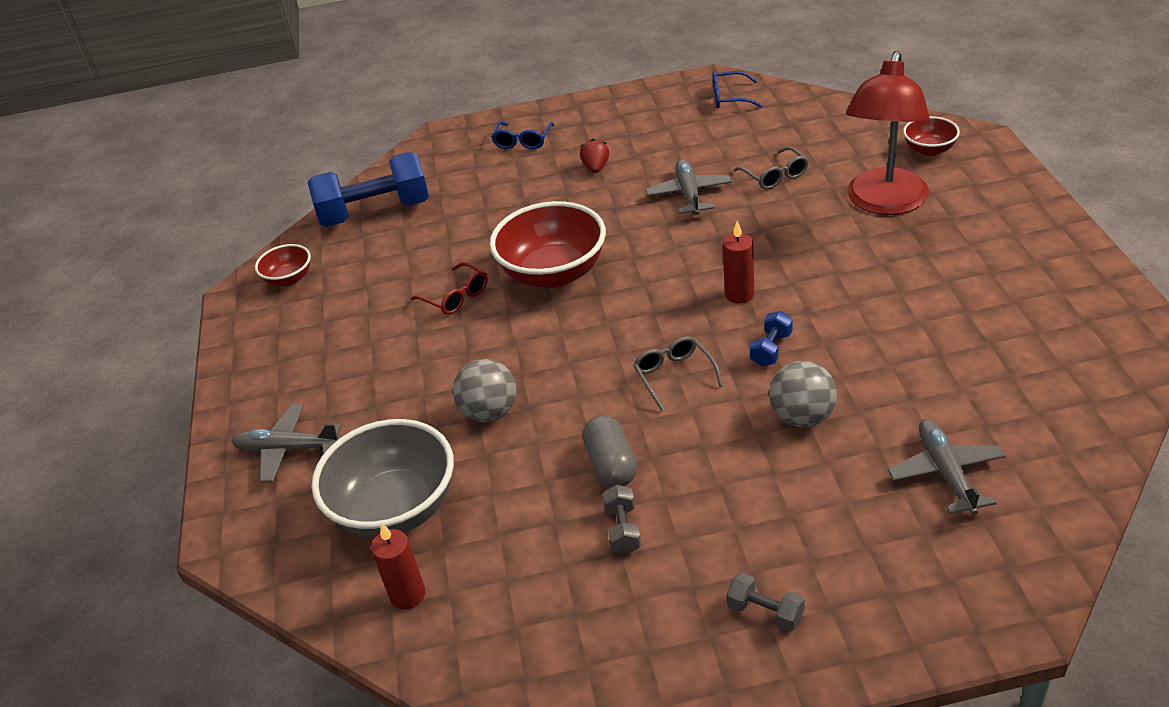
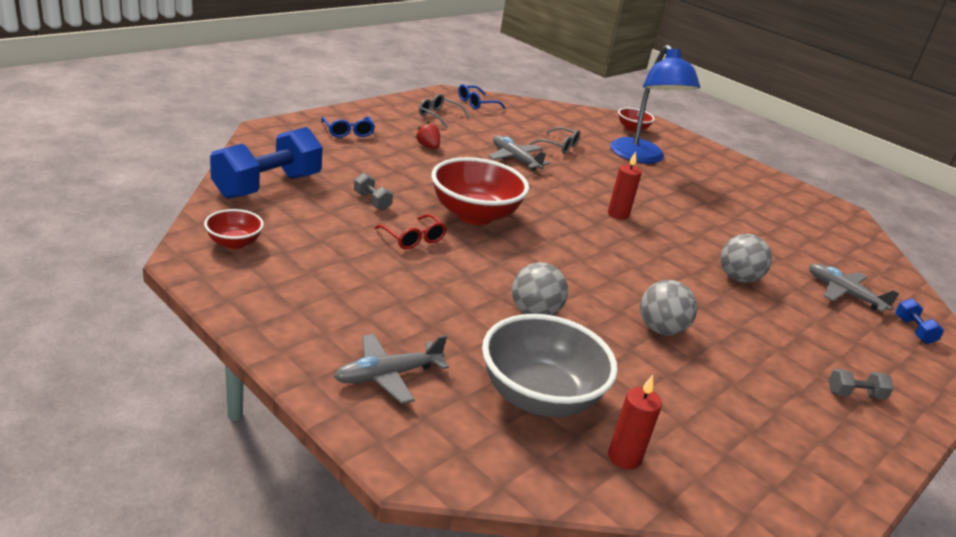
camera: 45 degrees left, 10 degrees down
(456, 297) = (413, 239): red glasses -> red glasses turned 45 degrees clockwise
(611, 464) = (661, 329): grey capsule -> grey ball
(623, 530) = (717, 368): grey dumbbell -> grey dumbbell (372, 201)
(674, 375) = (634, 267): grey glasses -> grey glasses (438, 116)
(771, 349) = (674, 243): blue dumbbell -> blue dumbbell (913, 330)
(884, 203) = (641, 157): red lamp -> blue lamp

